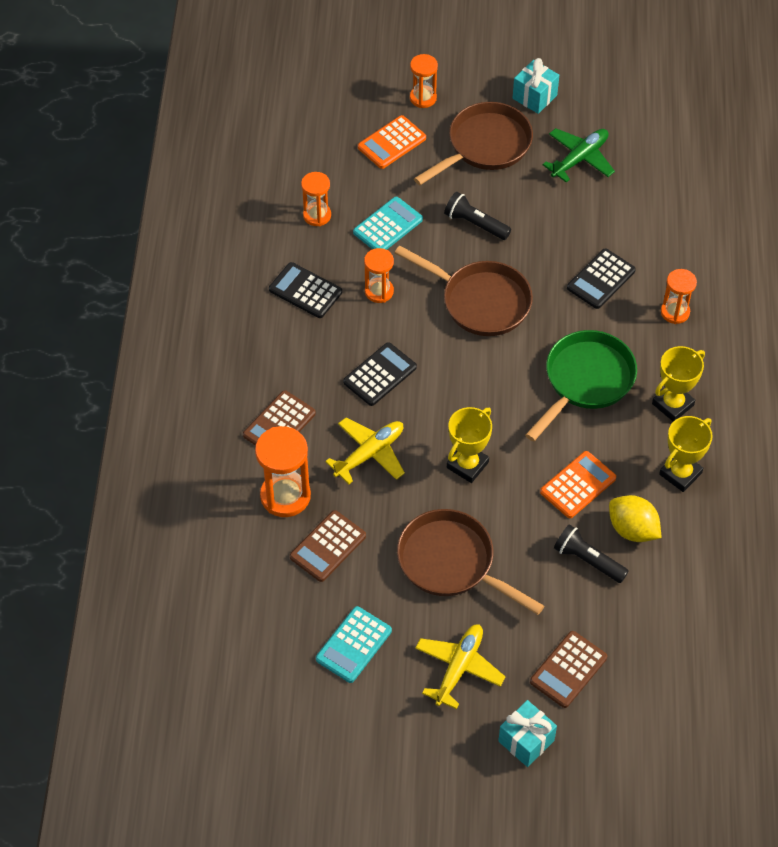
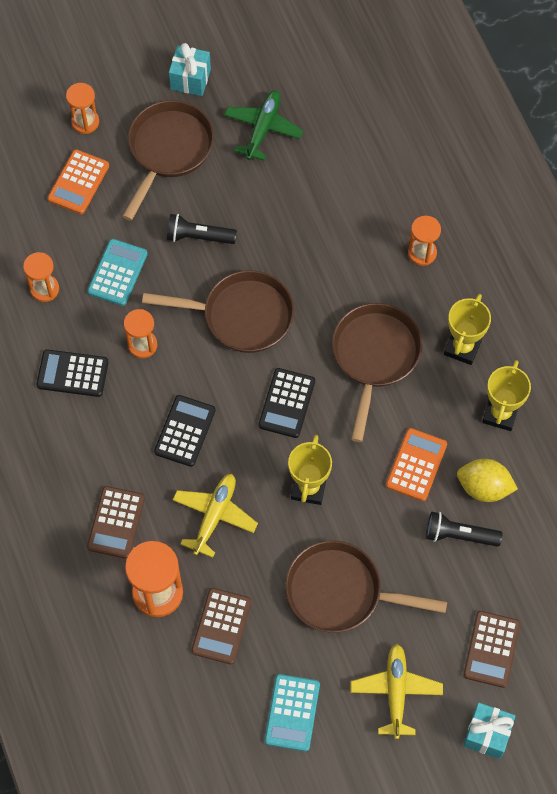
camera: 25 degrees left, 10 degrees up
(585, 381) = (374, 357): green pan -> brown pan
(601, 279) = (340, 247): black calculator -> black calculator (287, 403)

